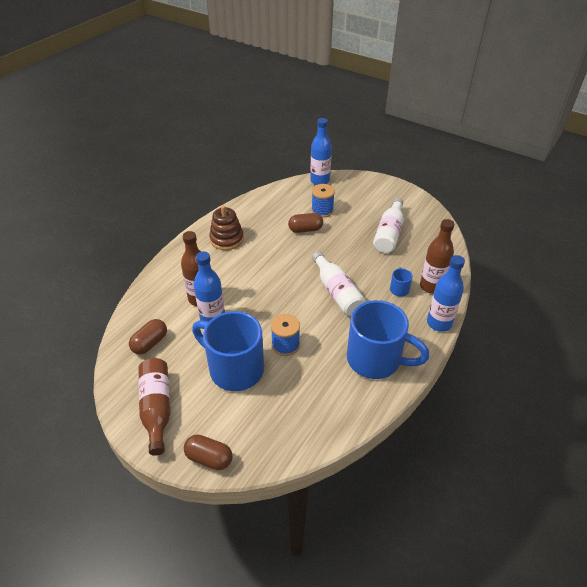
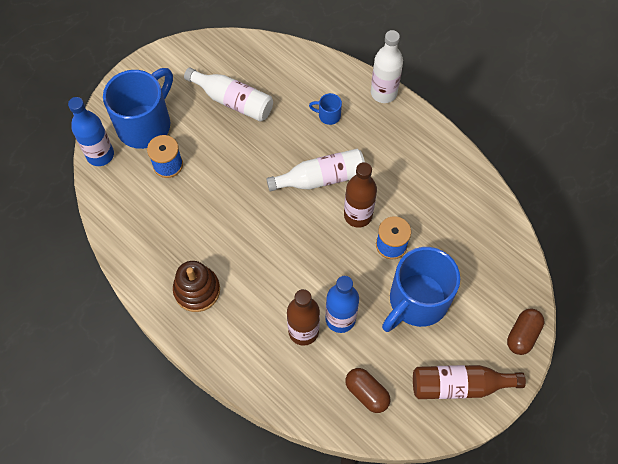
camera: 80 degrees left, 20 degrees up
(305, 229) = (201, 191): brown capsule -> none
(376, 360) = (423, 162): blue mug -> blue mug (145, 124)
(431, 286) = (330, 84): brown bottle -> brown bottle (358, 215)
(439, 323) = (383, 93): blue bottle -> white bottle

